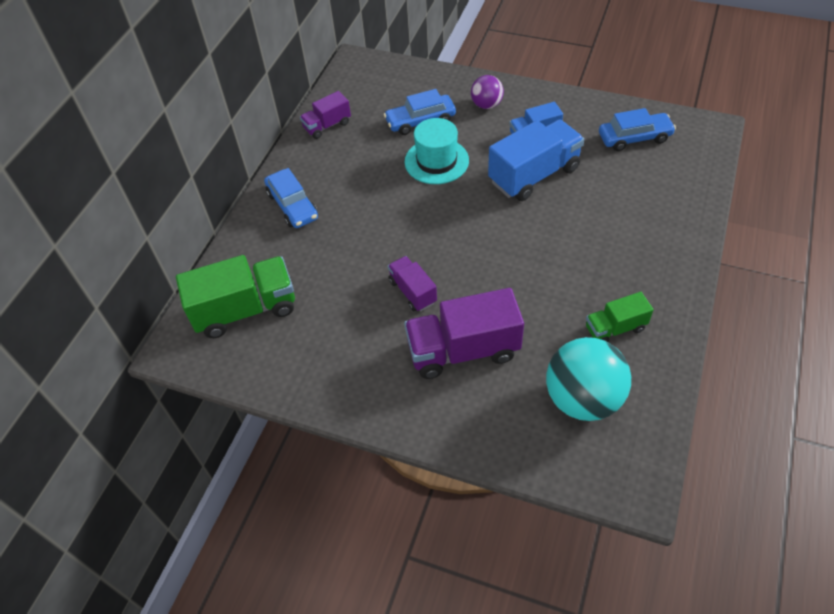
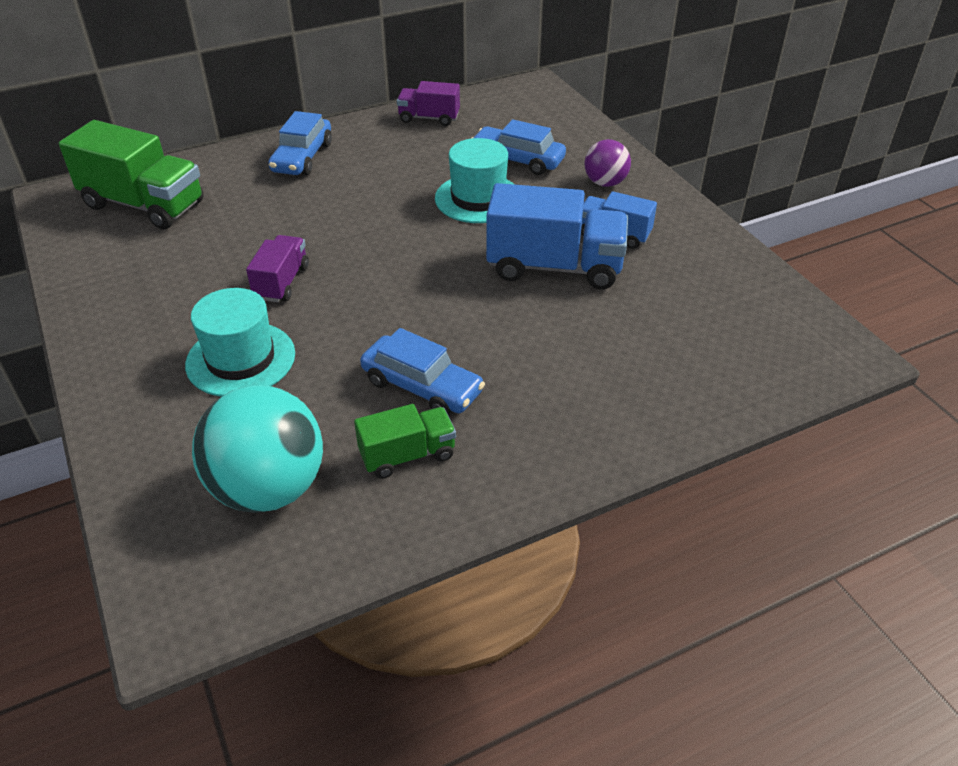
camera: 40 degrees right, 10 degrees down
(463, 350) = (240, 359): purple truck -> turquoise hat
(615, 328) = (407, 455): green truck -> green truck turned 135 degrees clockwise
(634, 138) = (727, 304): blue car -> blue car (422, 386)

